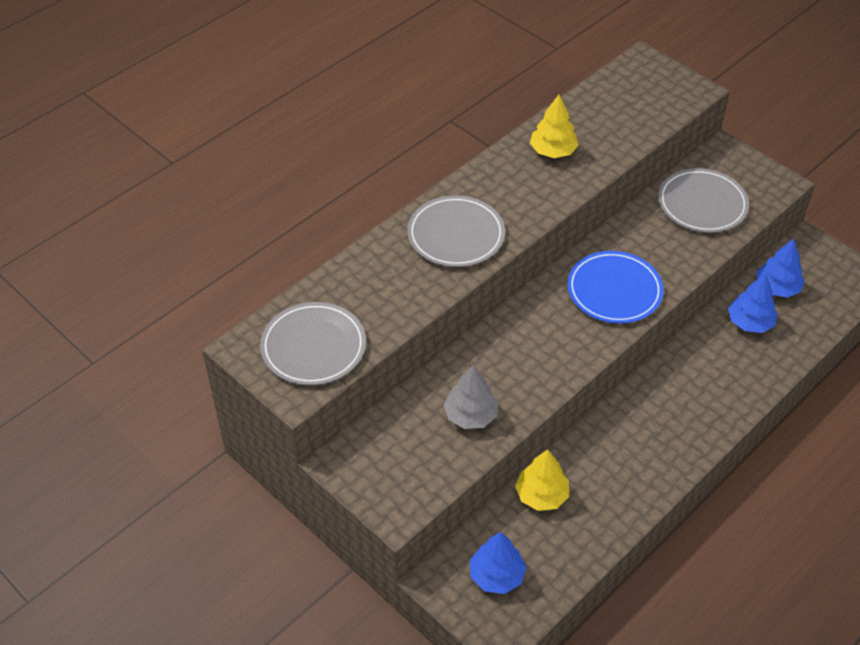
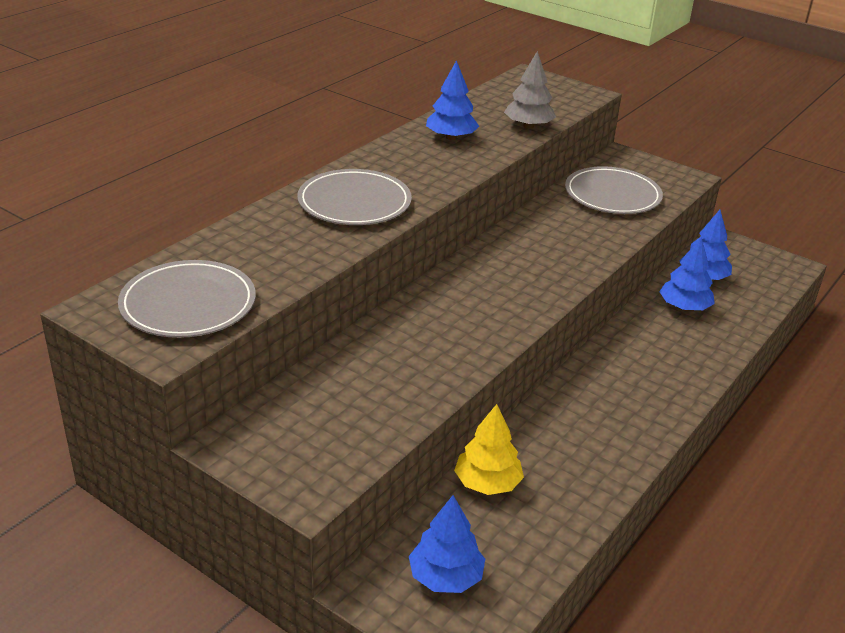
camera: 10 degrees left, 15 degrees down
(470, 415) = (391, 385): grey tree -> grey tree (528, 126)
(553, 151) = (451, 137): yellow tree -> blue tree
(614, 290) = (538, 265): blue plate -> none

